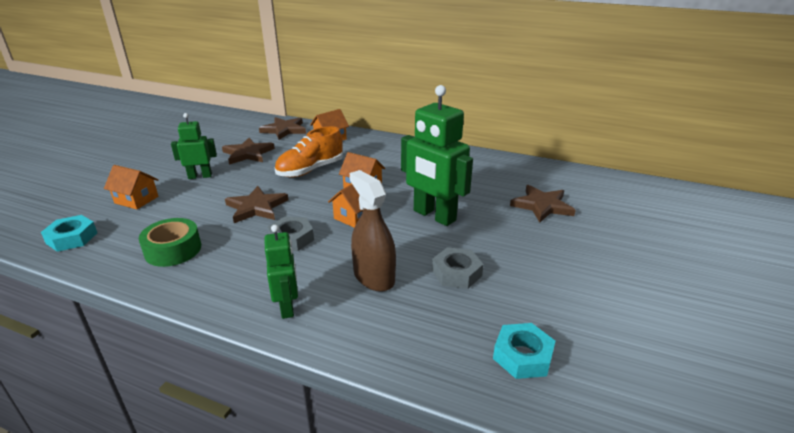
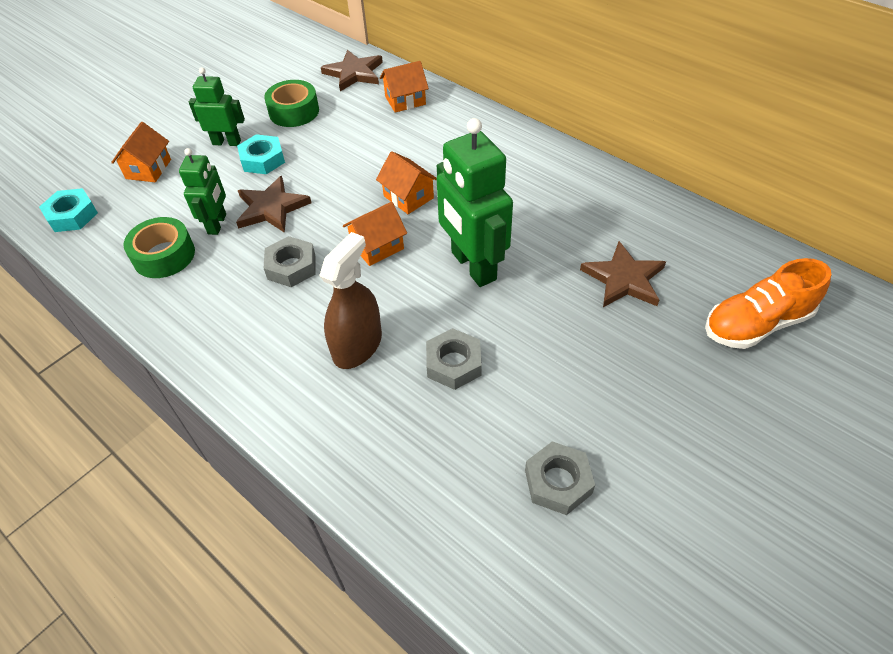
camera: 20 degrees right, 20 degrees up
(136, 200) = (148, 169): orange house -> orange house turned 60 degrees clockwise
(248, 154) = (294, 111): brown star -> green tape
(287, 307) = (250, 365): green robot -> green robot (217, 224)
(310, 170) = (357, 155): orange shoe -> orange shoe (756, 324)
(374, 277) = (357, 346): brown spray bottle -> brown spray bottle turned 45 degrees clockwise
(522, 356) = (465, 497): turquoise nut -> turquoise nut (262, 160)
(584, 329) = (558, 482): none -> grey nut

